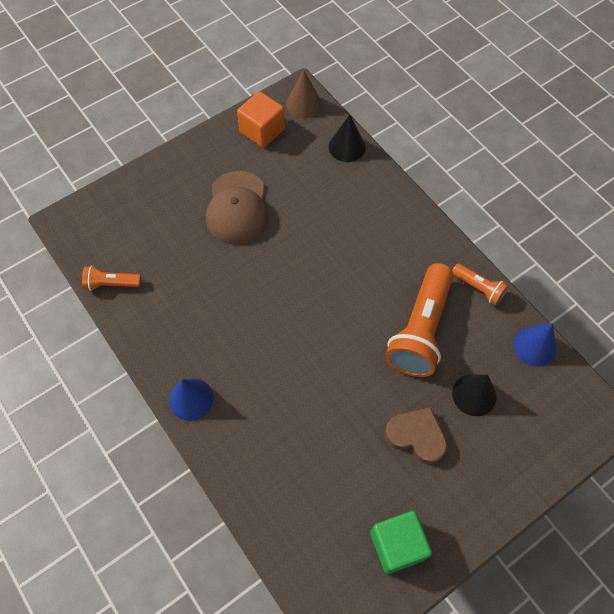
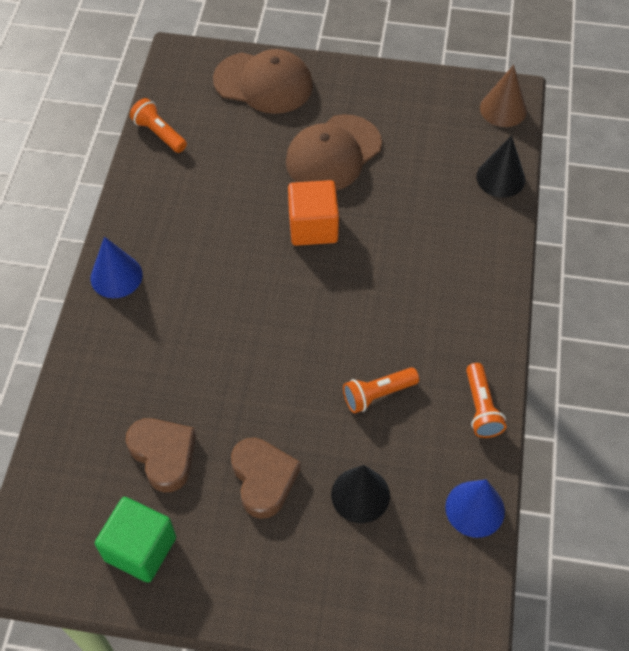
camera: 45 degrees right, 5 degrees down
(143, 197) = (263, 83): none -> brown cap
(262, 131) = (434, 104): orange cube -> orange cube (313, 227)
(347, 478) = (163, 455): none -> brown heart
(420, 330) = (378, 394): orange flashlight -> orange flashlight, size x0.49

